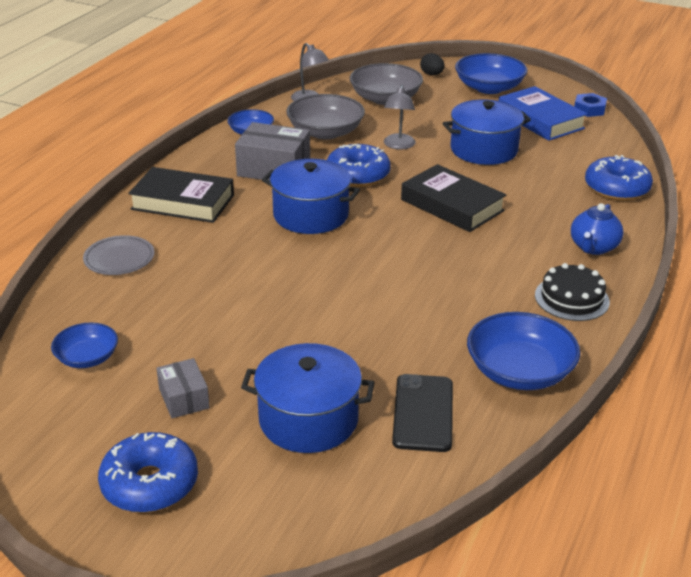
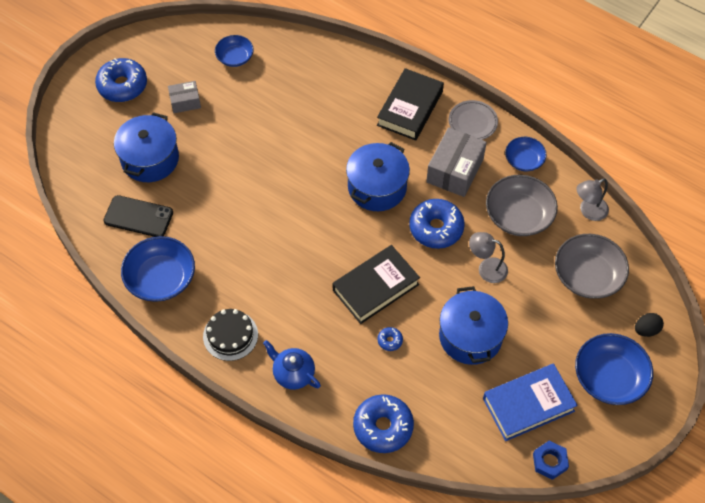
camera: 100 degrees right, 25 degrees up
(119, 259) = (339, 71): grey plate -> grey plate (472, 122)
(514, 192) = (390, 341): none -> blue donut

